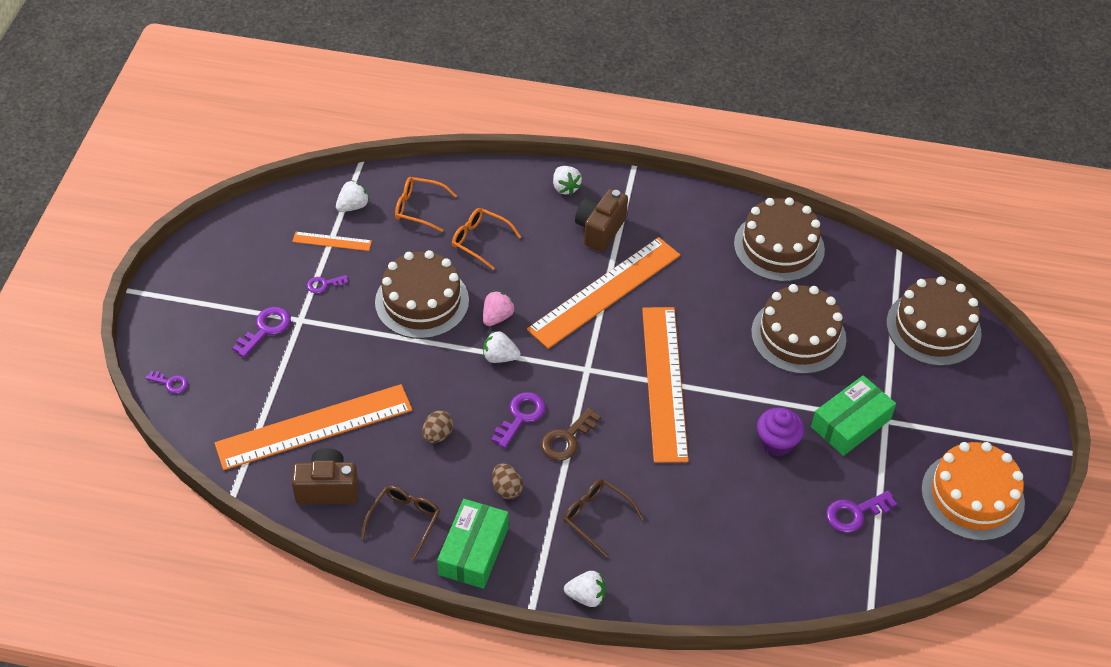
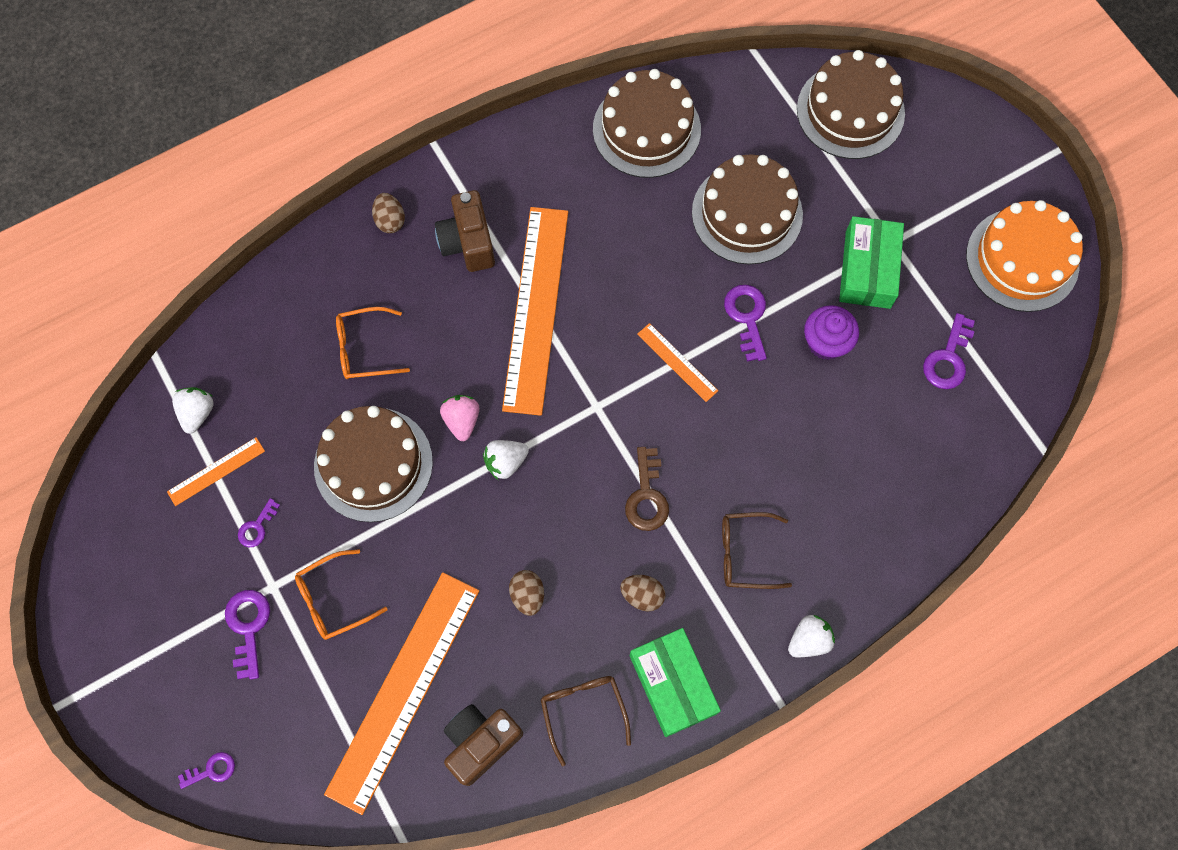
camera: 40 degrees left, 20 degrees up
(419, 208) = (268, 360): orange glasses -> orange glasses (334, 599)
(521, 416) = (584, 509): purple key -> purple key (747, 317)
(565, 187) = (390, 220): white strawberry -> brown egg
(664, 382) = (677, 362): orange ruler -> orange ruler, size x0.44

